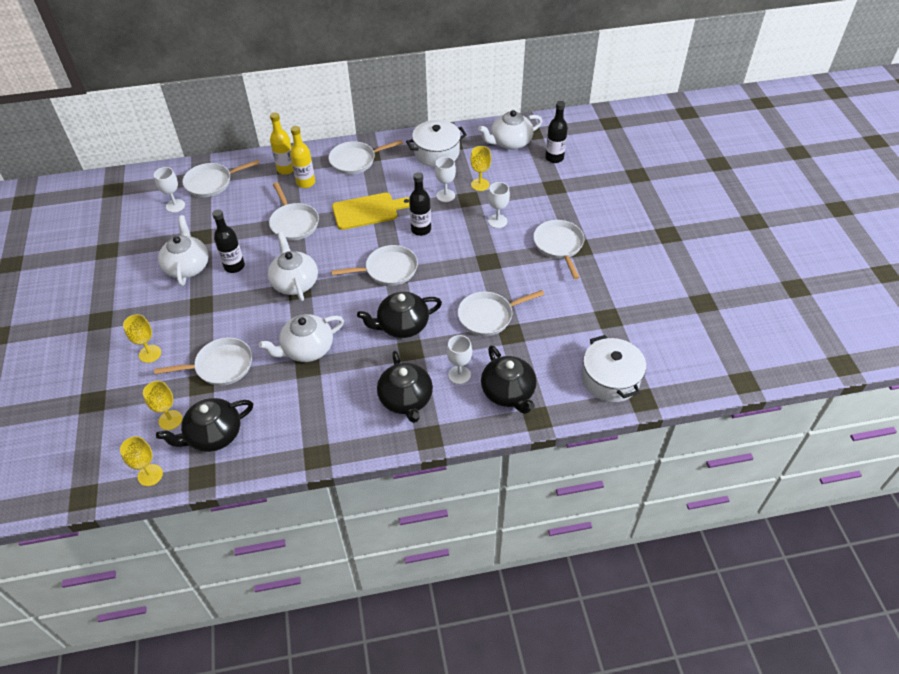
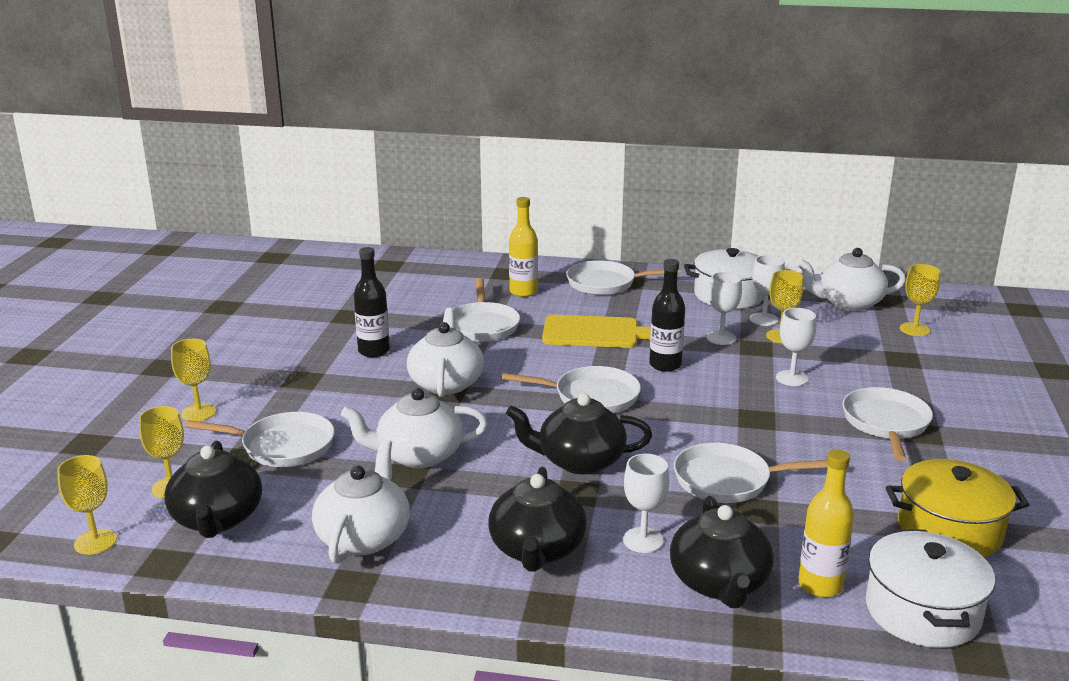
camera: 20 degrees right, 25 degrees down
(175, 206) = (338, 283): white goblet -> white goblet (763, 319)
(187, 266) = (312, 340): white teapot -> white teapot (364, 537)
(211, 183) = (399, 271): white pan -> none
(213, 435) = (217, 519): black teapot -> black teapot turned 90 degrees counterclockwise
(286, 169) = (504, 276): yellow bottle -> yellow bottle (820, 585)
(554, 158) = (914, 329): black bottle -> yellow goblet
(610, 319) = (949, 530): none -> yellow pot

